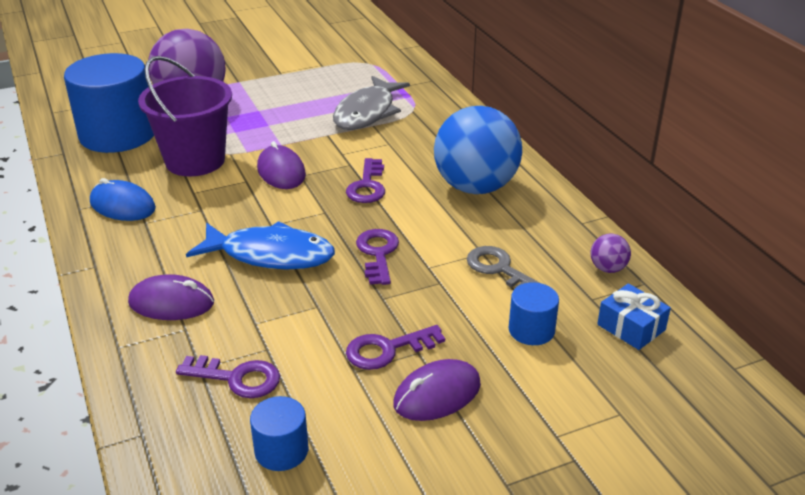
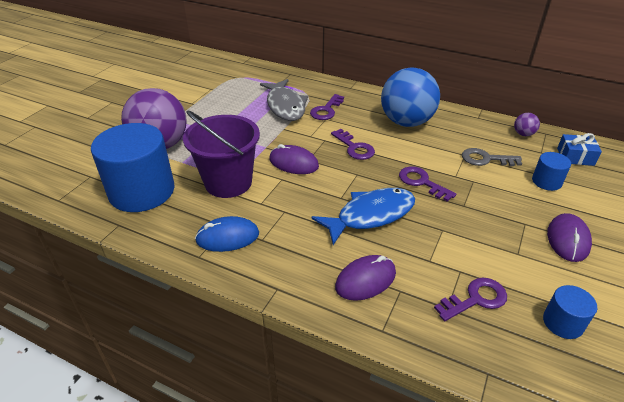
camera: 40 degrees left, 5 degrees up
(387, 349) = (511, 231): purple key -> purple key (326, 110)

